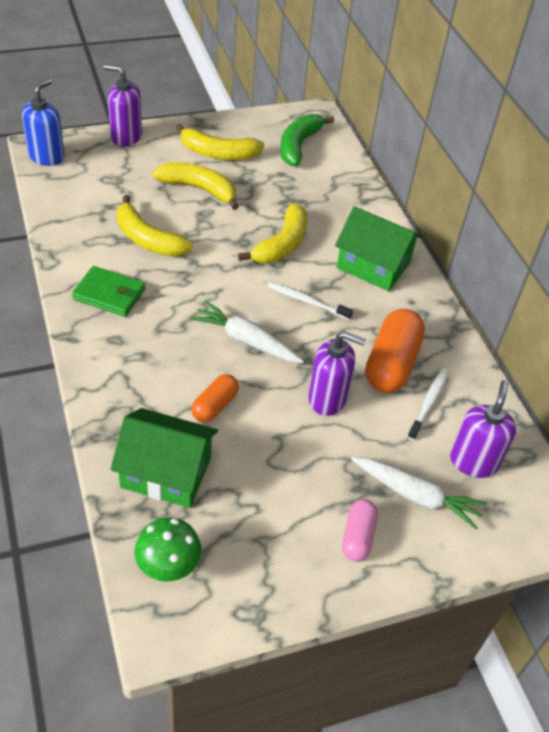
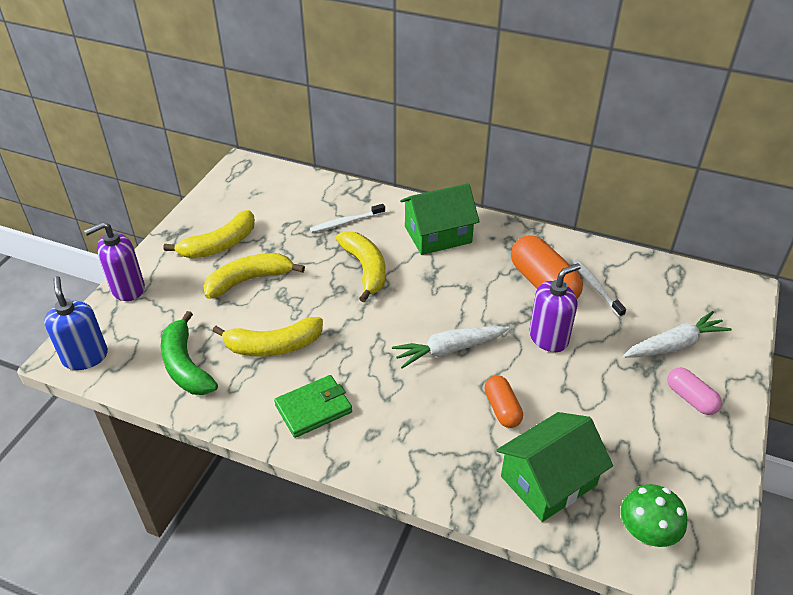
camera: 45 degrees left, 5 degrees down
(298, 145) = (266, 196): green banana -> green banana (186, 365)
(307, 301) = (440, 291): white toothbrush -> white toothbrush (346, 222)
(473, 461) = (664, 297): purple soap dispenser -> none

